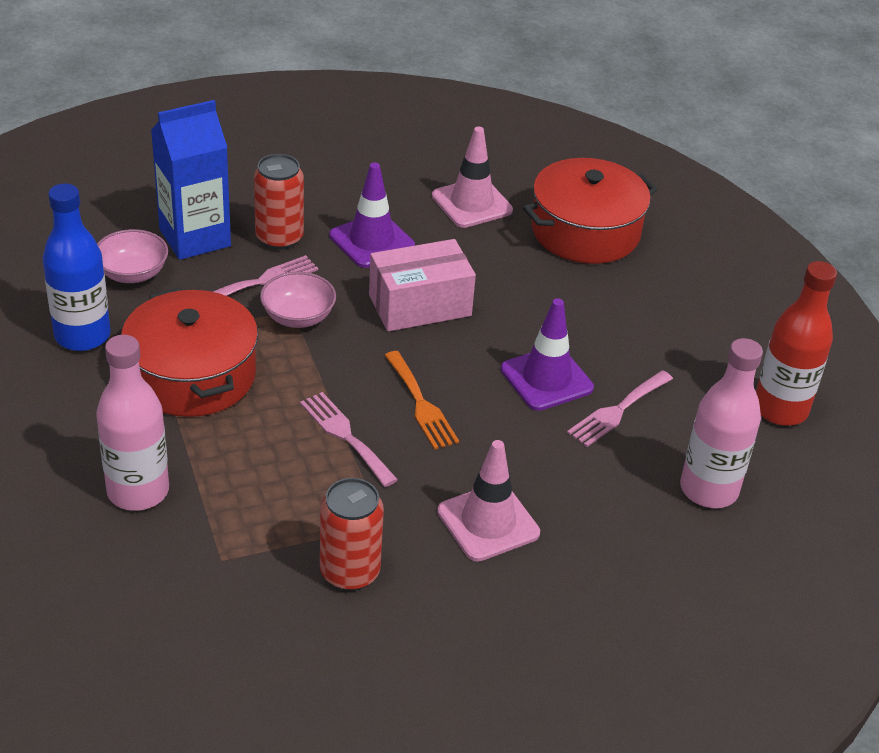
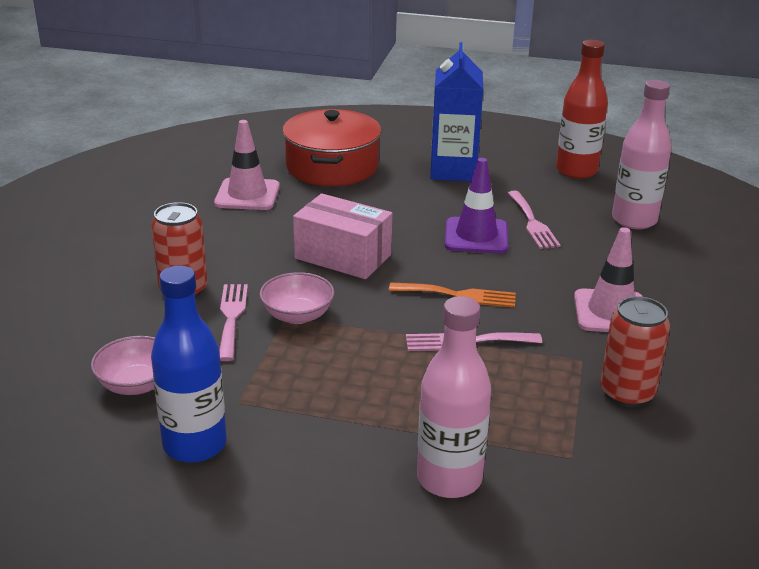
camera: 55 degrees left, 10 degrees down
(192, 375) = (318, 396): red pot -> none
(195, 238) = (128, 332): blue carton -> blue carton (453, 171)
(371, 241) = (240, 250): purple traffic cone -> none
(420, 305) = (343, 256): pink box -> pink box turned 75 degrees counterclockwise

